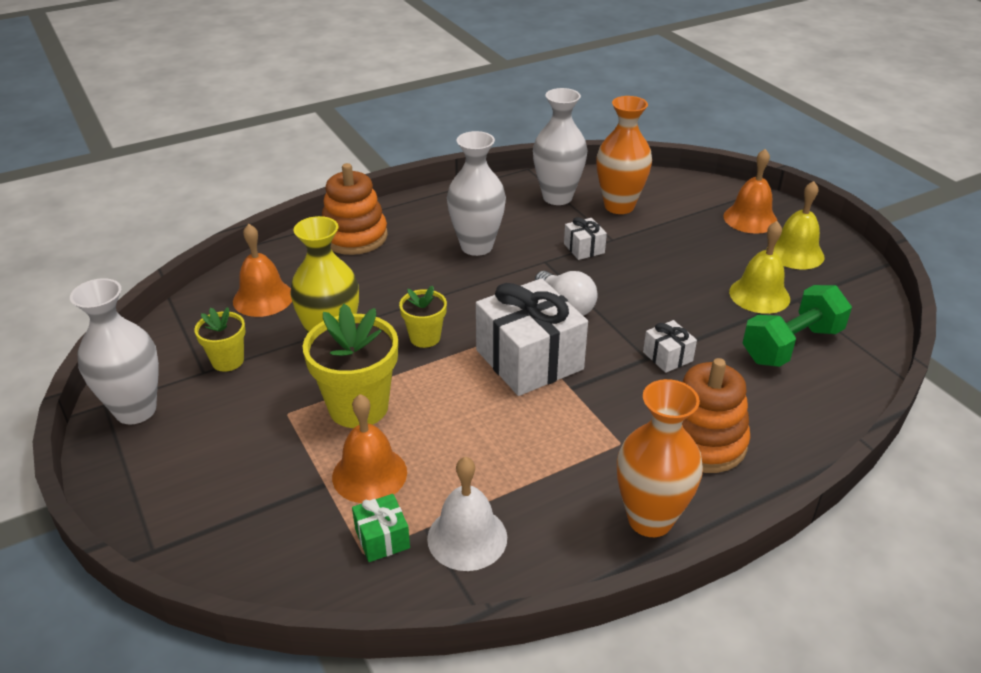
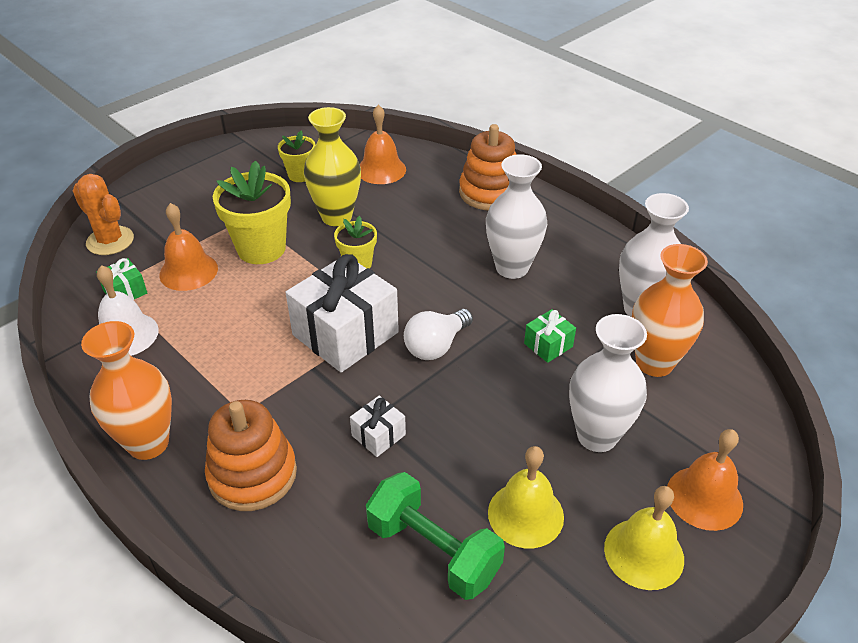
camera: 75 degrees right, 5 degrees up
(135, 410) = (239, 154): white vase -> white vase (597, 436)
(258, 555) = (110, 241): none -> orange cactus
(584, 248) = (548, 345): white gift -> green gift

